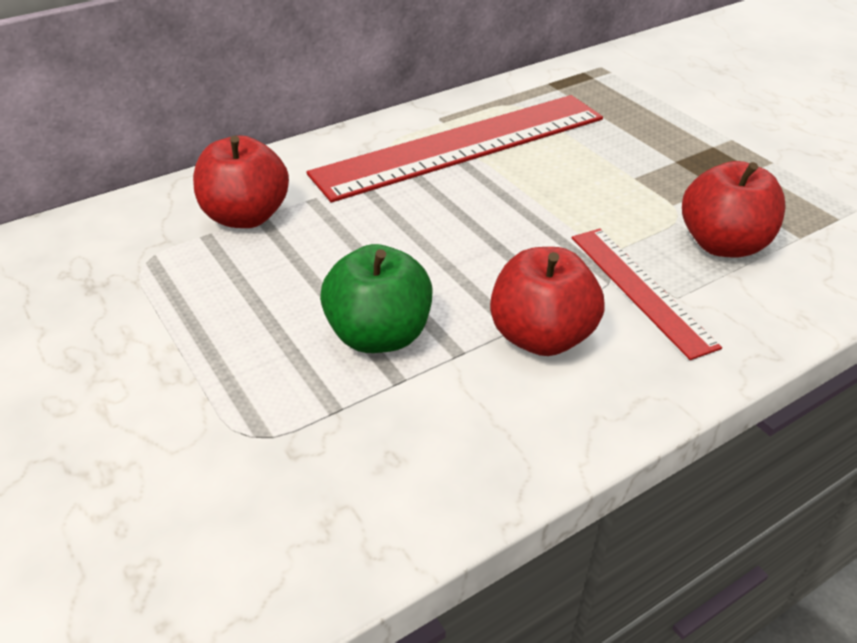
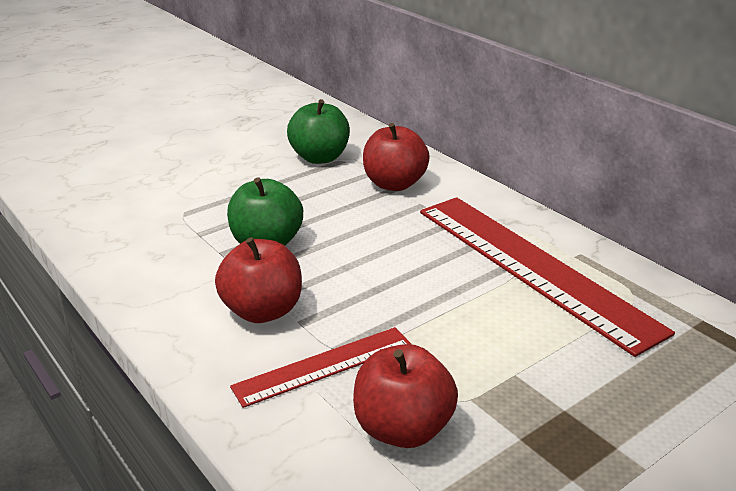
camera: 85 degrees right, 10 degrees down
(127, 280) = (319, 158): none -> green apple

